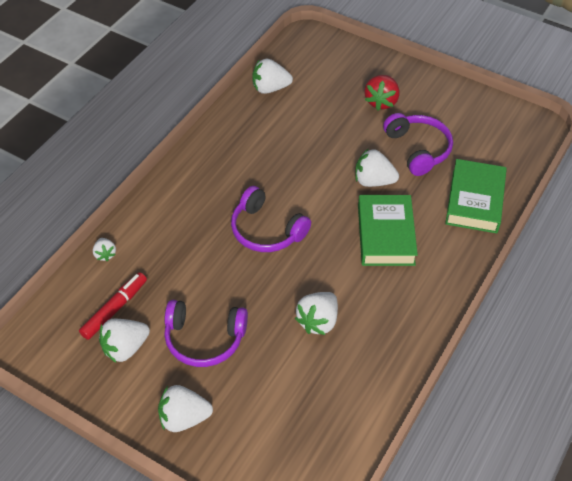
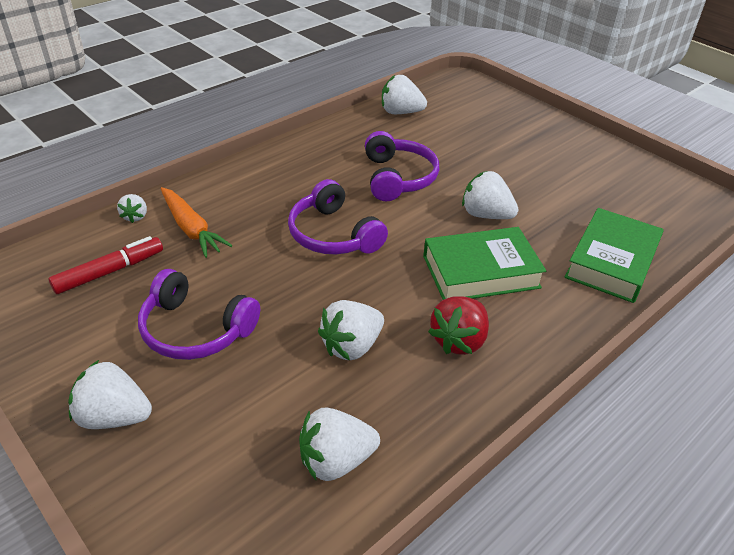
camera: 15 degrees right, 10 degrees down
(125, 348) = (94, 315): white strawberry -> white strawberry (336, 460)
(155, 254) = (191, 229): none -> orange carrot
(381, 102) = (523, 146): red strawberry -> red strawberry (458, 340)
(385, 235) = (481, 272): green book -> green book turned 60 degrees clockwise
(418, 149) = (553, 196): purple headphones -> purple headphones (398, 178)

